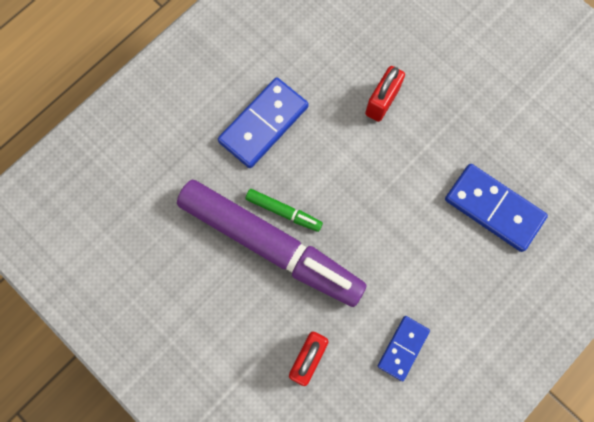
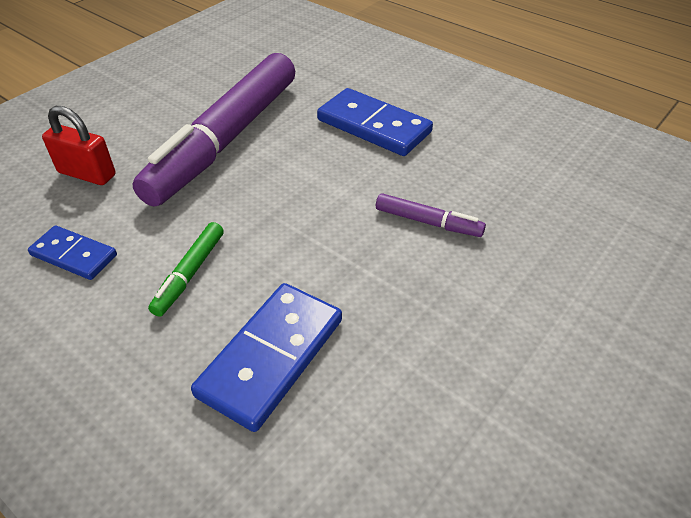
camera: 85 degrees right, 30 degrees down
(284, 212) = (266, 146): green marker -> green marker (189, 274)
(382, 101) = (428, 222): red padlock -> purple marker

